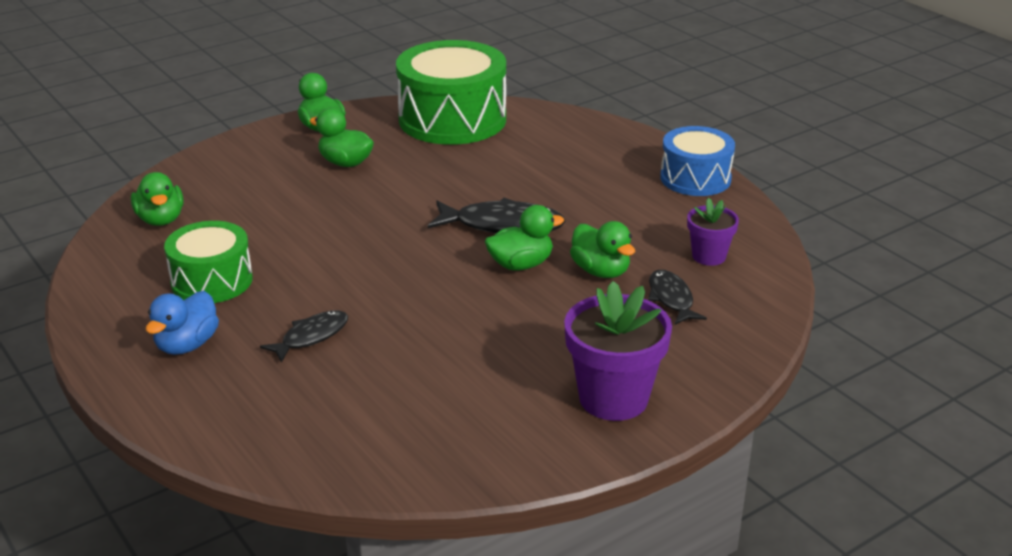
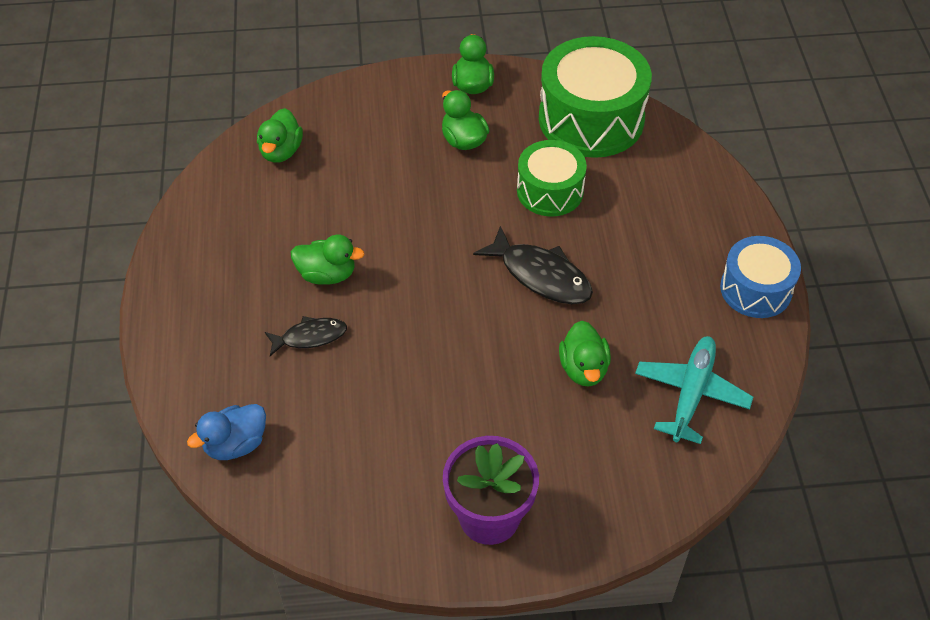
camera: 30 degrees right, 20 degrees up
(187, 345) = (219, 303): blue duck -> blue duck (235, 444)
(212, 281) = (277, 240): green drum -> green drum (550, 191)
(521, 265) = (523, 330): green duck -> green duck (327, 274)
(671, 299) = (619, 429): black fish -> none
(709, 256) = (691, 394): purple flower pot -> turquoise plane

